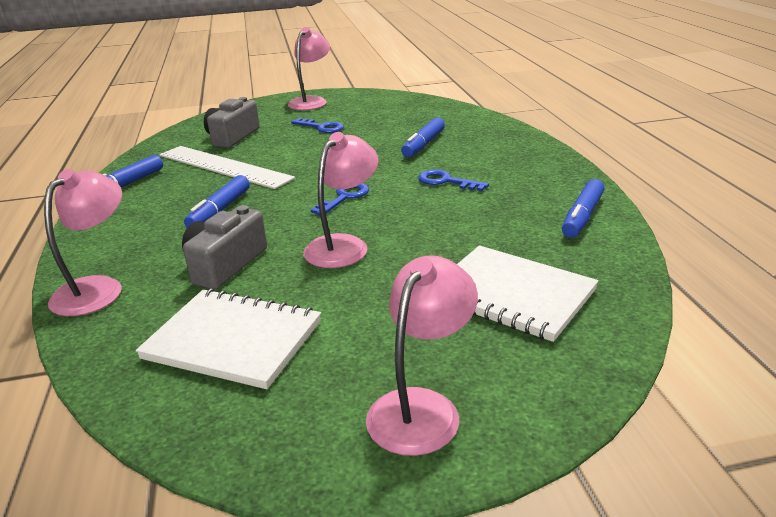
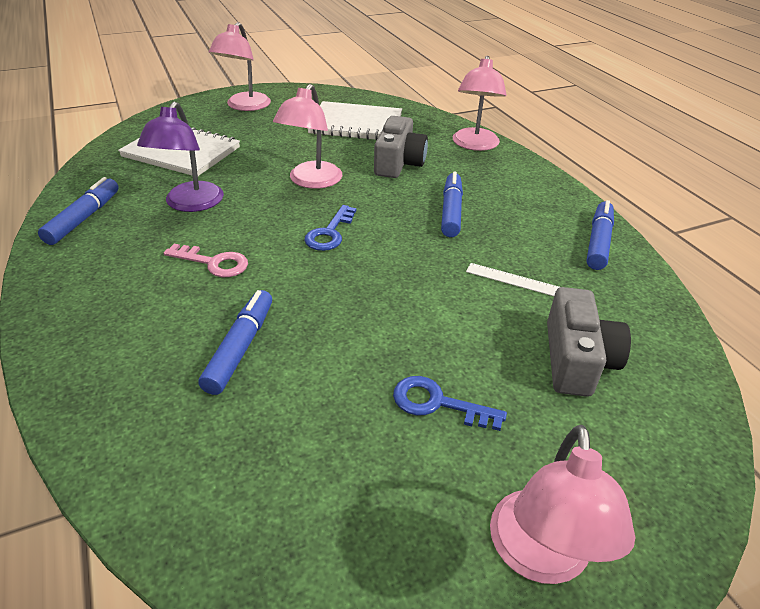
camera: 165 degrees right, 10 degrees up
(224, 166) = (514, 280): white ruler -> white ruler, size x0.43
(446, 181) = (214, 263): blue key -> pink key
(479, 226) = (190, 204): none -> purple lamp

